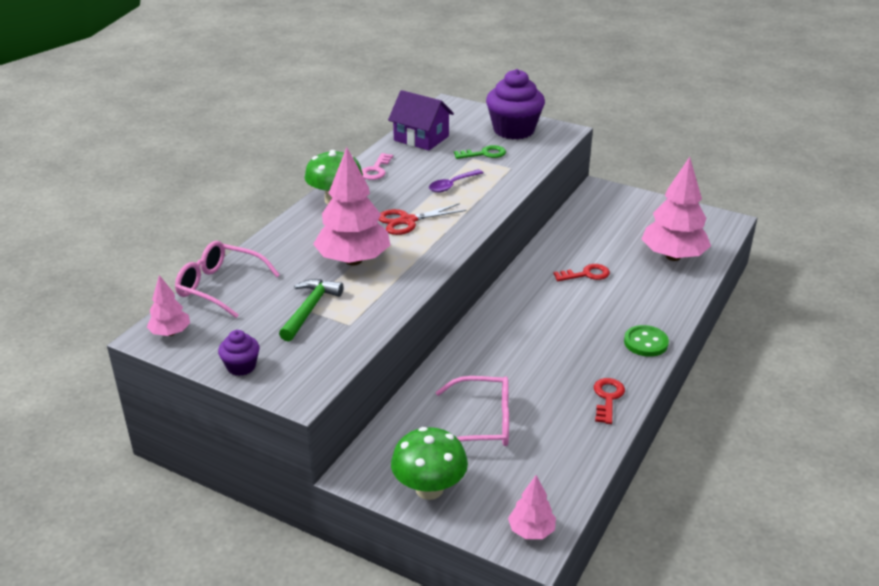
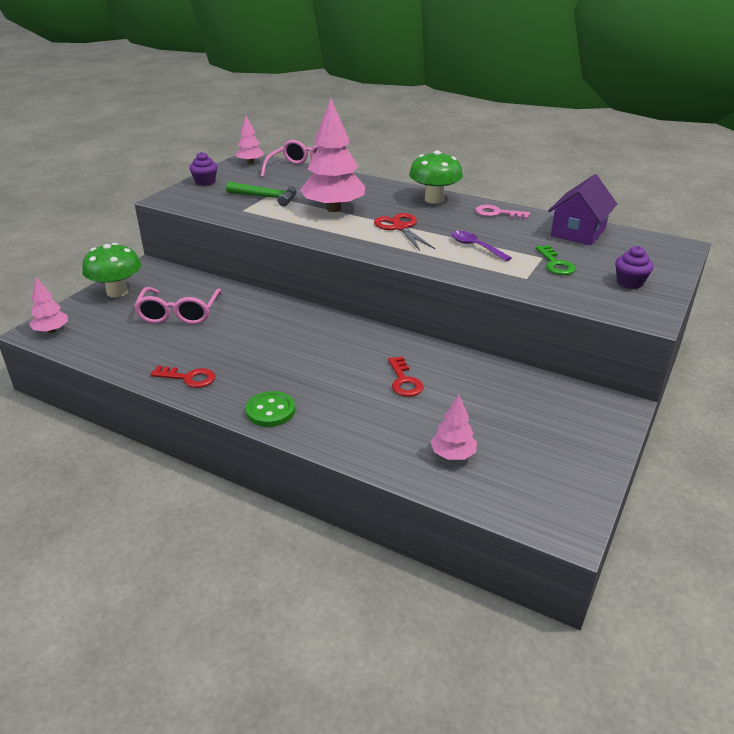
camera: 90 degrees right, 0 degrees up
(514, 130) = (629, 282): purple cupcake -> purple cupcake, size x0.48
(673, 256) = (453, 455): pink tree -> pink tree, size x0.50

